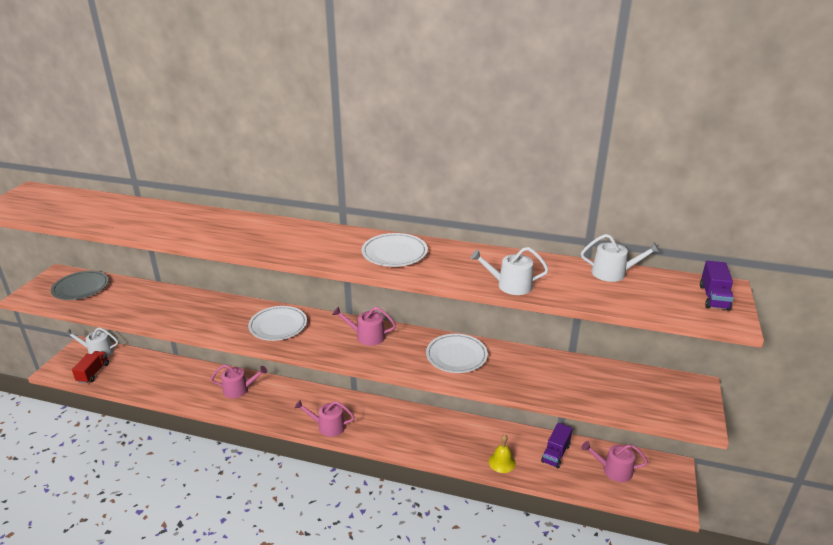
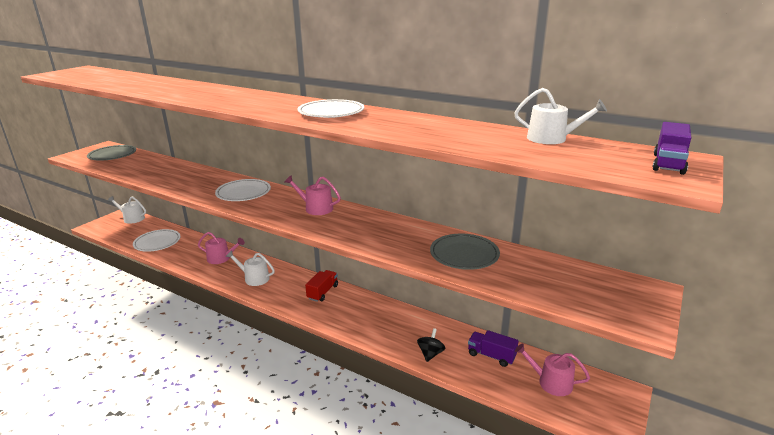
camera: 15 degrees right, 5 degrees down
(93, 373) = (118, 232): red truck -> red truck (322, 292)
(328, 426) = (279, 297): pink watering can -> none
(456, 356) = (391, 232): white plate -> white plate (157, 242)
(502, 462) = (430, 354): yellow bell -> black spinning top
(510, 285) = (428, 138): white watering can -> white watering can (254, 278)
(534, 373) = (464, 255): none -> grey plate
(555, 453) = (491, 355): purple truck -> purple truck turned 75 degrees clockwise

